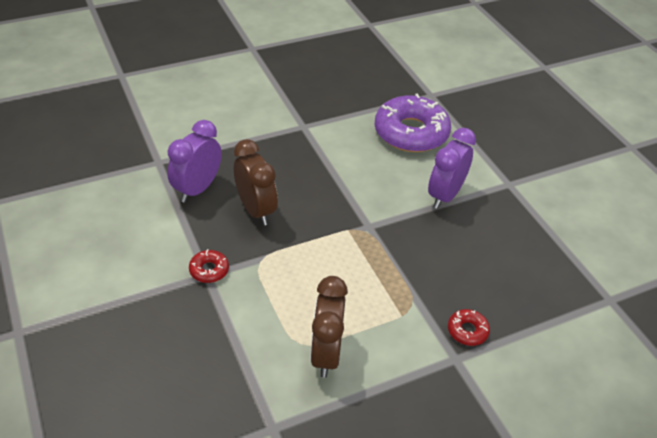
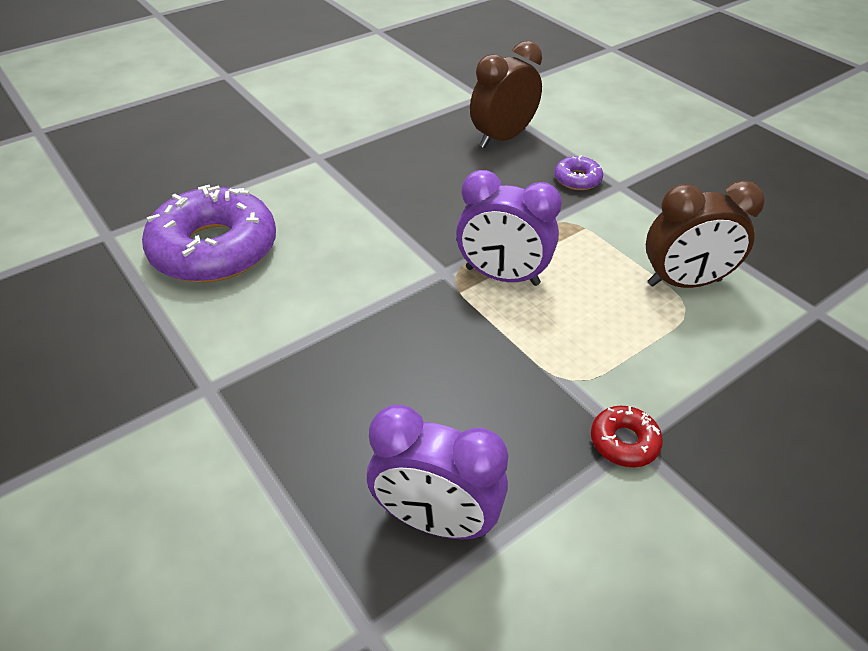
camera: 100 degrees left, 0 degrees up
(256, 210) = (460, 410): brown clock -> brown clock (502, 138)
(445, 195) = (356, 207): purple clock -> purple clock (502, 276)
(467, 331) = (577, 179): red donut -> purple donut

